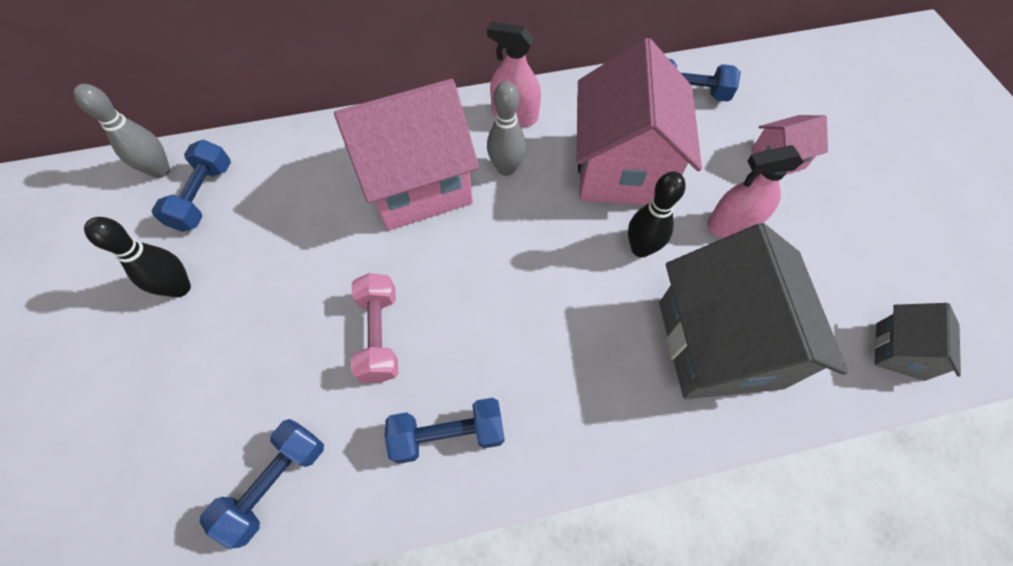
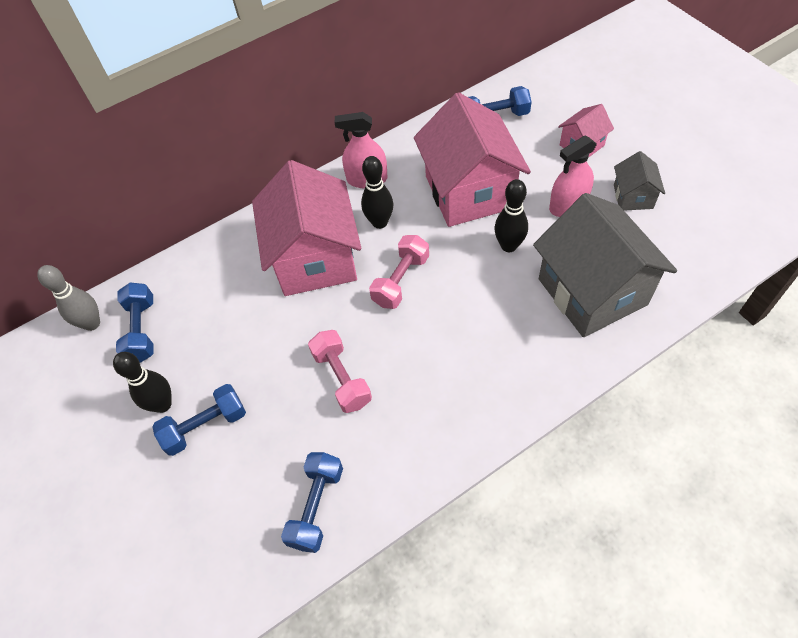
camera: 15 degrees left, 5 degrees down
(417, 184) = (315, 258): pink house -> pink house turned 60 degrees counterclockwise
(448, 435) = (427, 425): blue dumbbell -> blue dumbbell (205, 426)
(499, 244) = (401, 280): none -> pink dumbbell
(506, 168) = (379, 222): grey bowling pin -> black bowling pin
(899, 351) = (715, 251): grey house -> grey house (633, 197)

